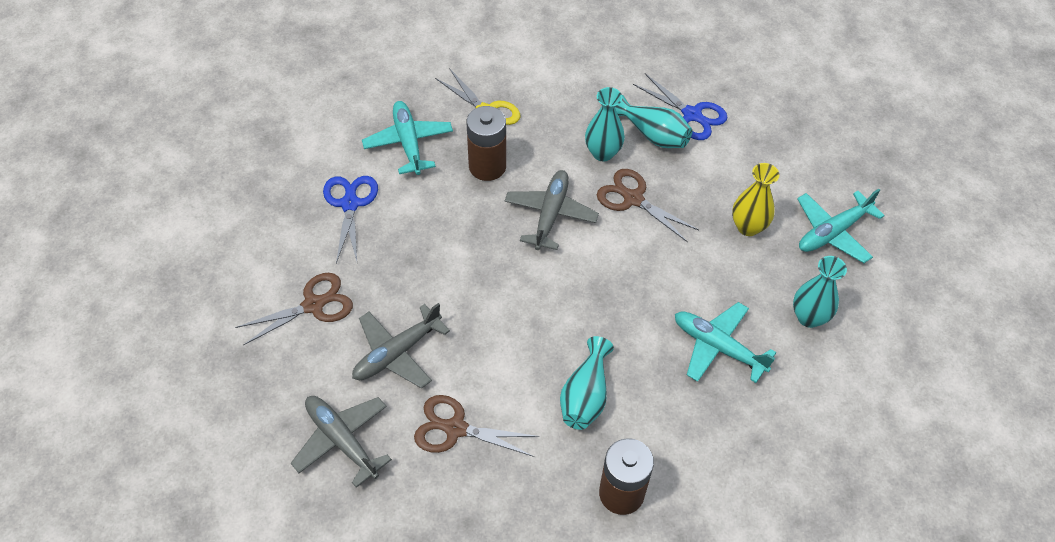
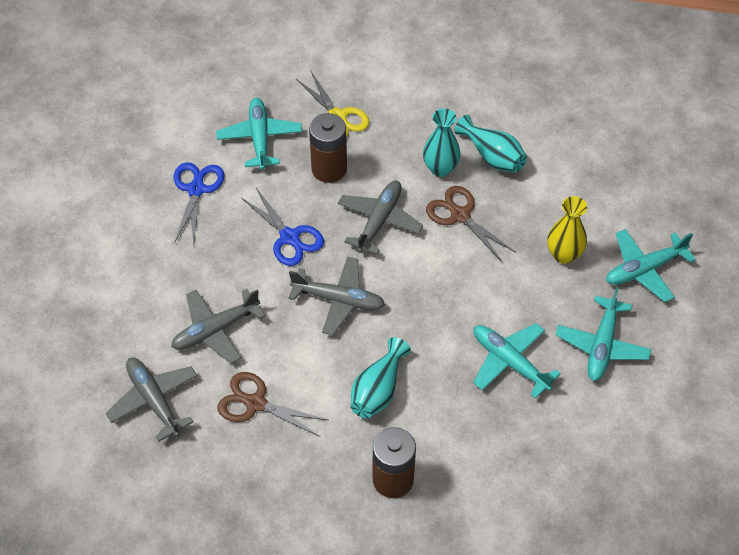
camera: 10 degrees right, 0 degrees up
(313, 305) = (148, 278): brown scissors -> none
(524, 303) = (339, 300): none -> grey plane
(691, 115) = (534, 141): blue scissors -> blue scissors (289, 237)
(809, 317) = (602, 346): turquoise vase -> turquoise plane

